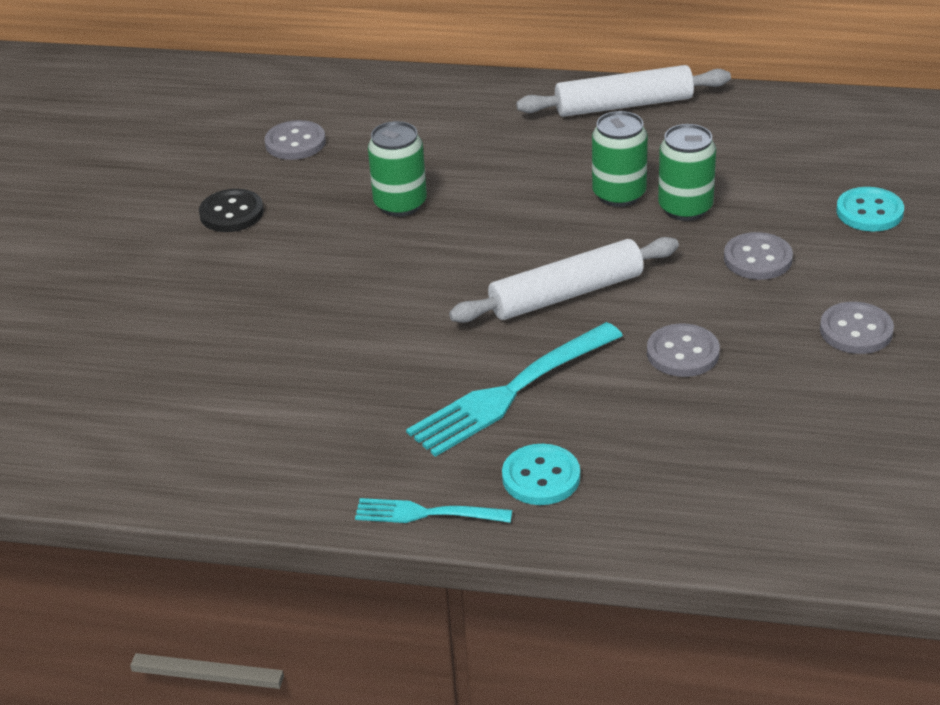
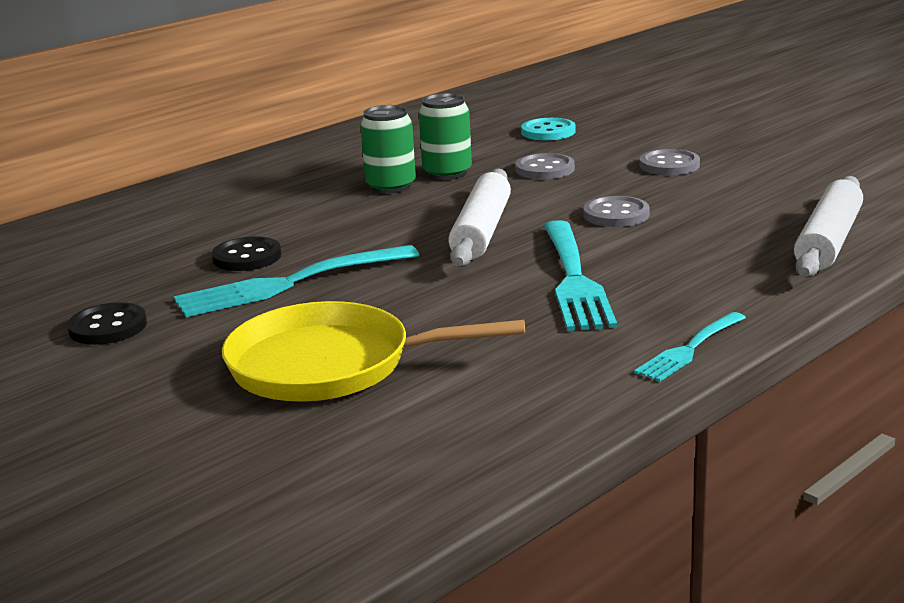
camera: 55 degrees left, 15 degrees down
(254, 344) = (329, 365): none -> yellow pan
(295, 143) = (64, 275): grey button -> none
(373, 251) = (291, 283): none -> turquoise fork
(400, 204) = (247, 257): green can -> black button
(541, 477) = (699, 295): turquoise button -> none
(624, 105) = (285, 159): white rolling pin -> white rolling pin (828, 241)

